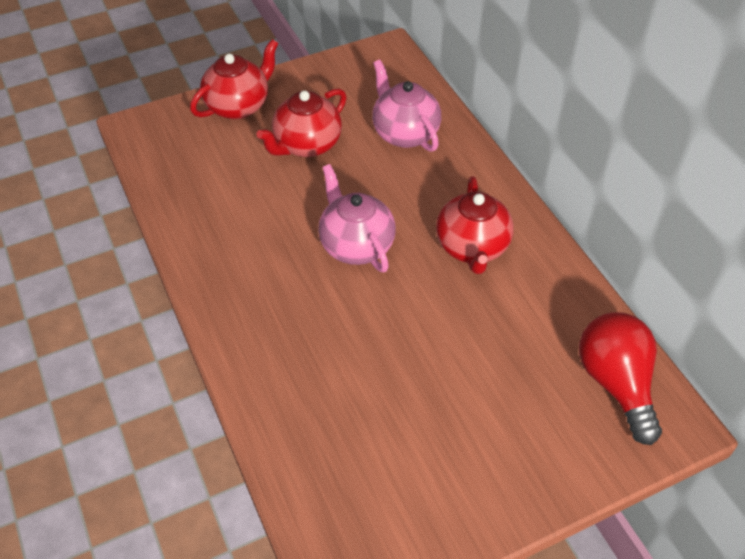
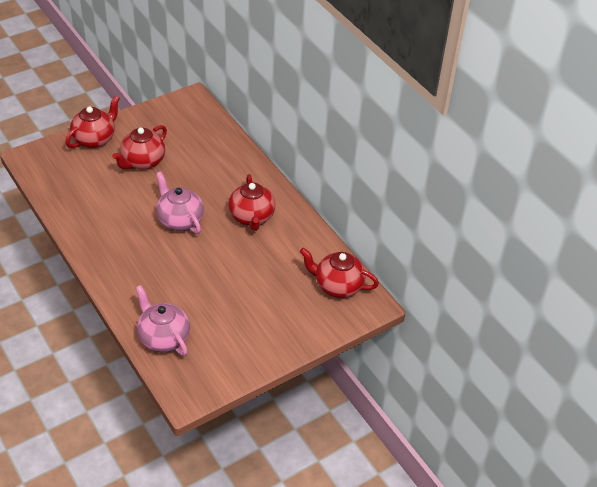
camera: 10 degrees left, 5 degrees down
(404, 133) = (206, 151): pink teapot -> pink teapot (163, 338)
(615, 383) = (337, 286): red light bulb -> red teapot

